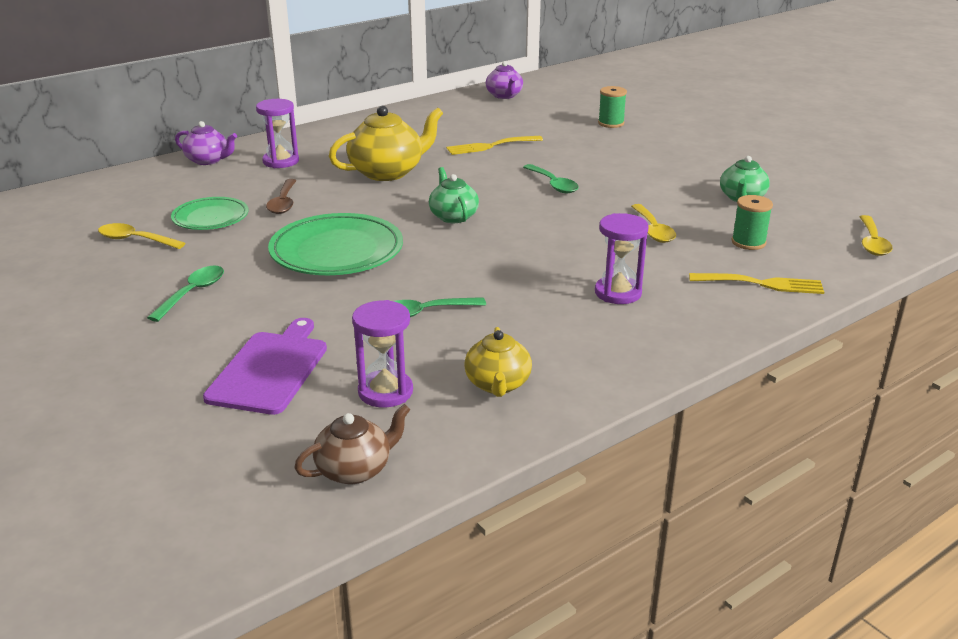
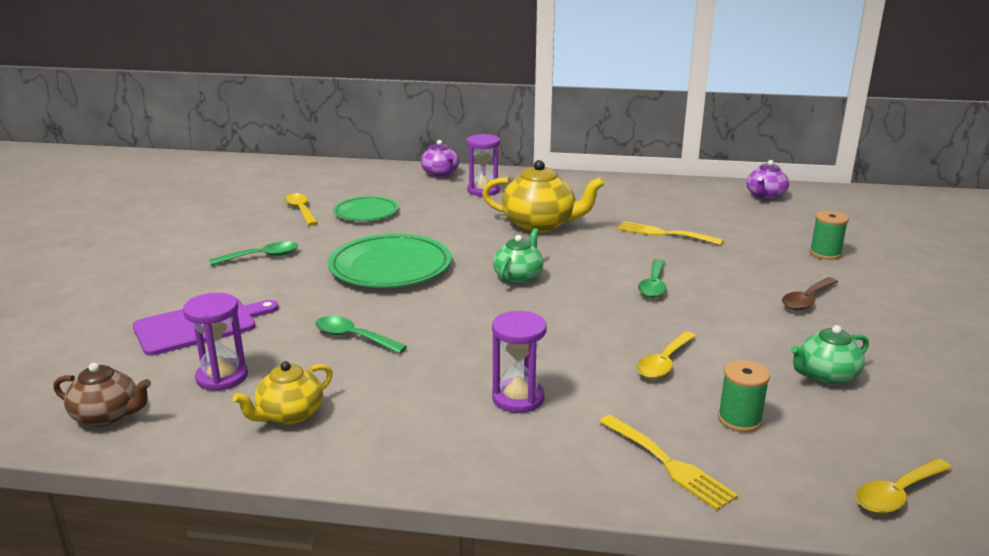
camera: 45 degrees right, 5 degrees down
(283, 203) = (427, 220): brown spoon -> brown spoon (807, 300)

